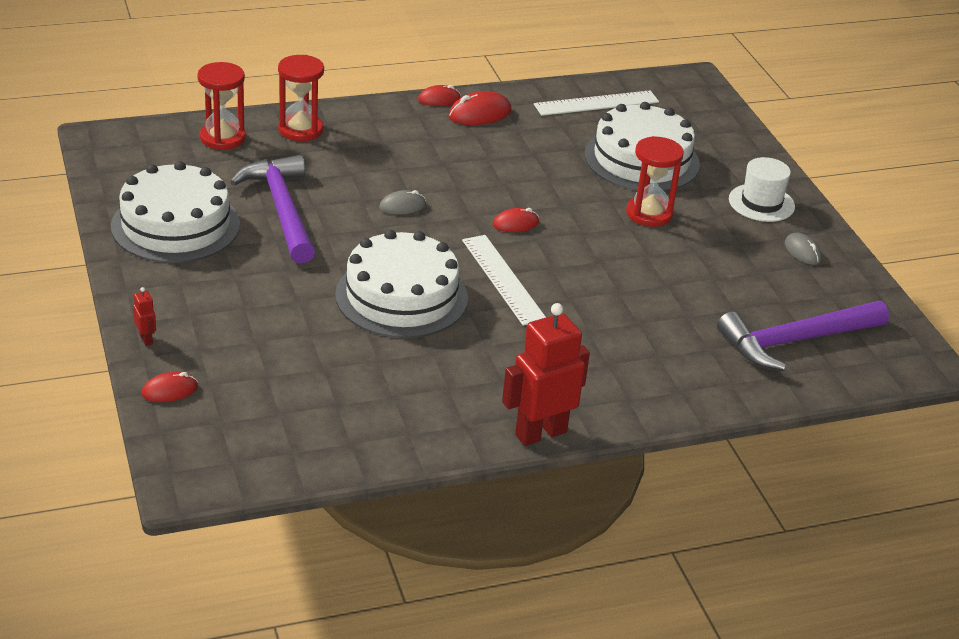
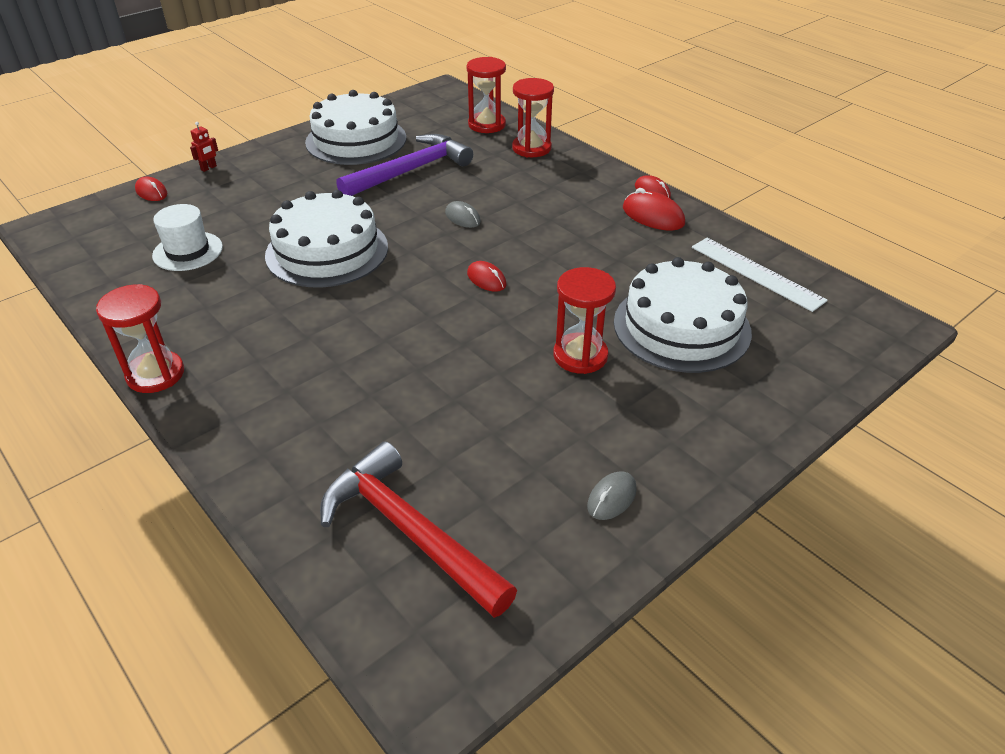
camera: 70 degrees right, 5 degrees up
(503, 279) = (389, 294): white ruler -> none
(540, 433) = (155, 374): red robot -> red hourglass
(761, 203) = (687, 437): white hat -> white hat (188, 251)
(795, 341) = (409, 531): purple hammer -> red hammer

